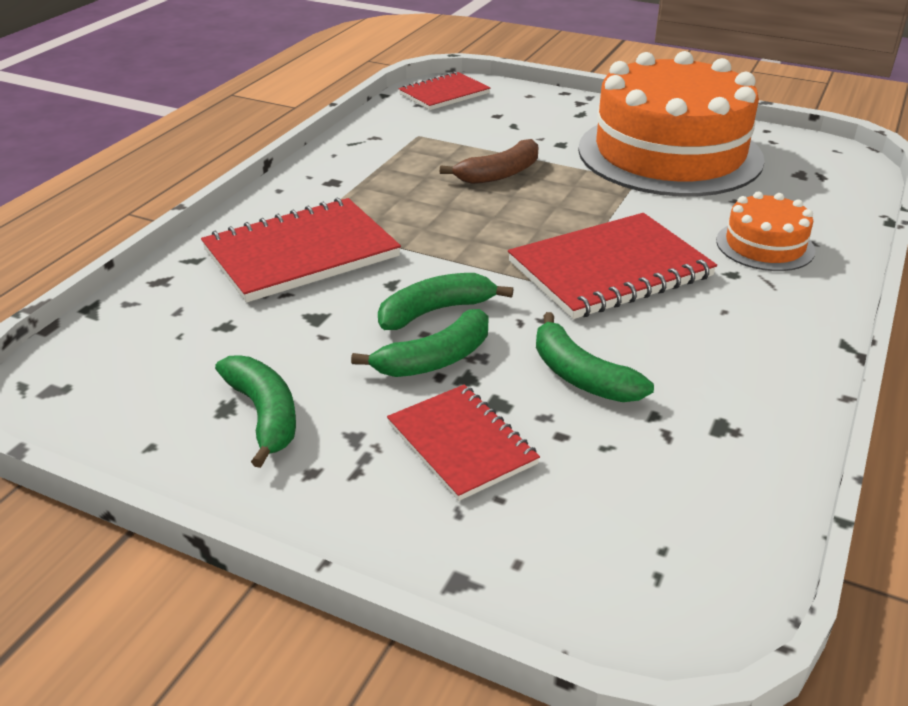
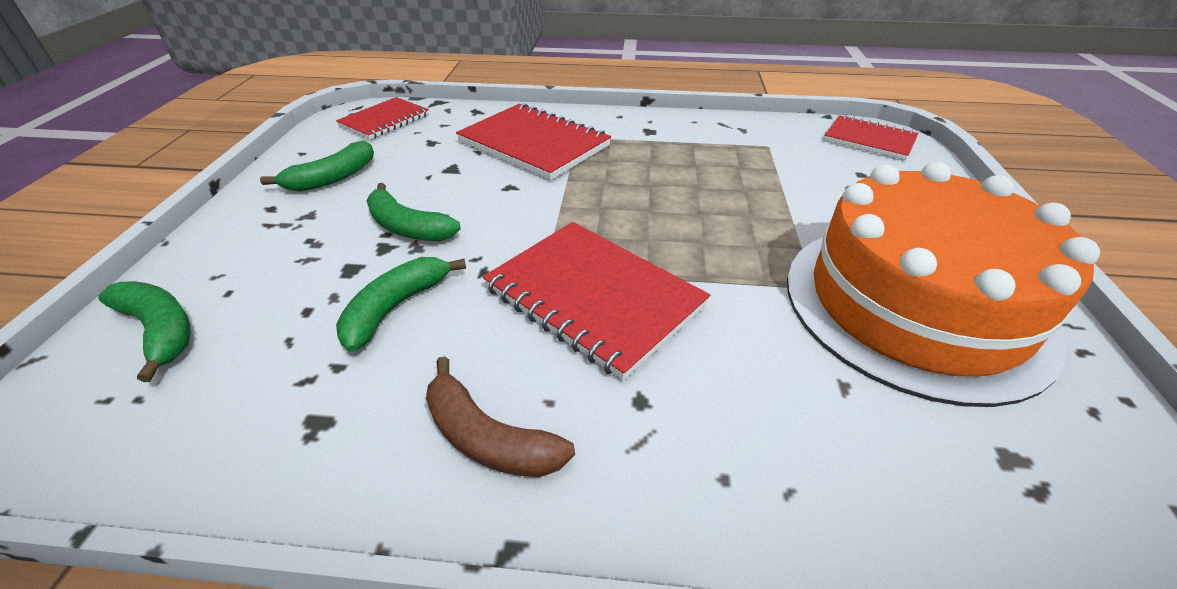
camera: 70 degrees right, 5 degrees up
(435, 311) = (476, 213): green banana -> green banana (160, 330)
(461, 444) = (296, 261): red notebook -> red notebook (384, 120)
(499, 174) = (737, 198): brown banana -> brown banana (488, 438)
(765, 245) = (736, 429): orange cake -> none

